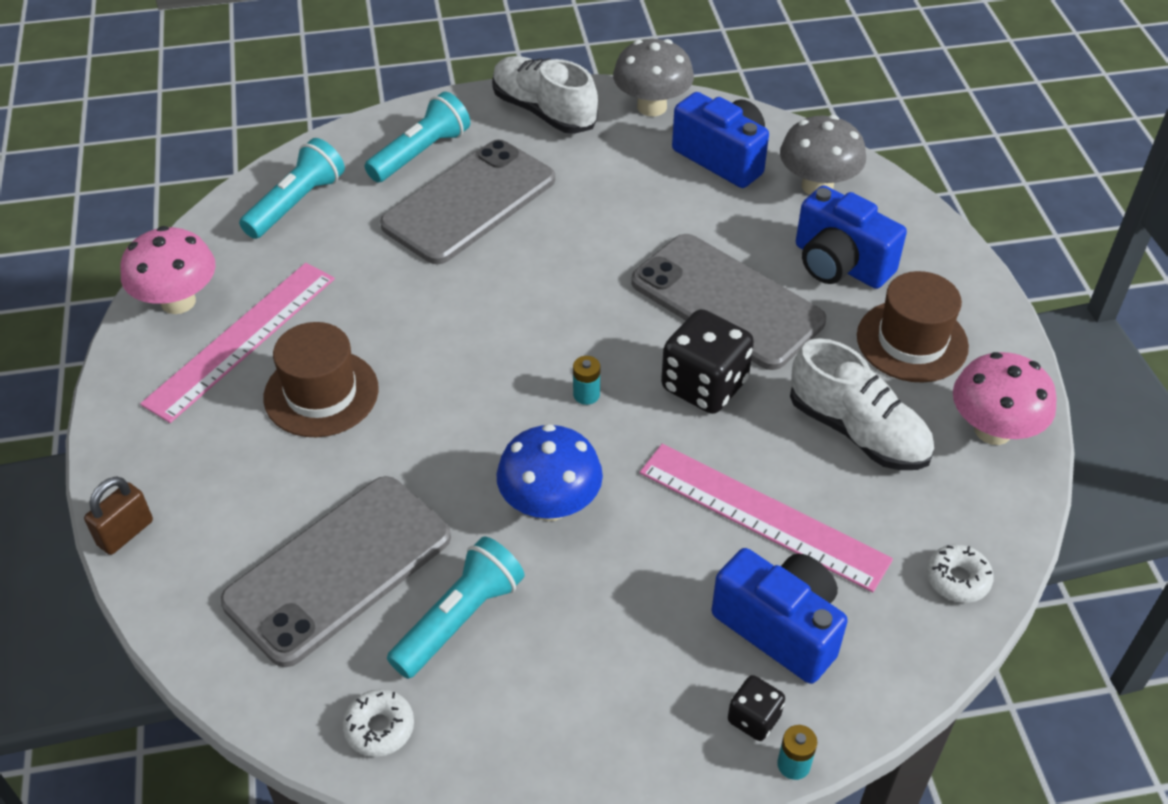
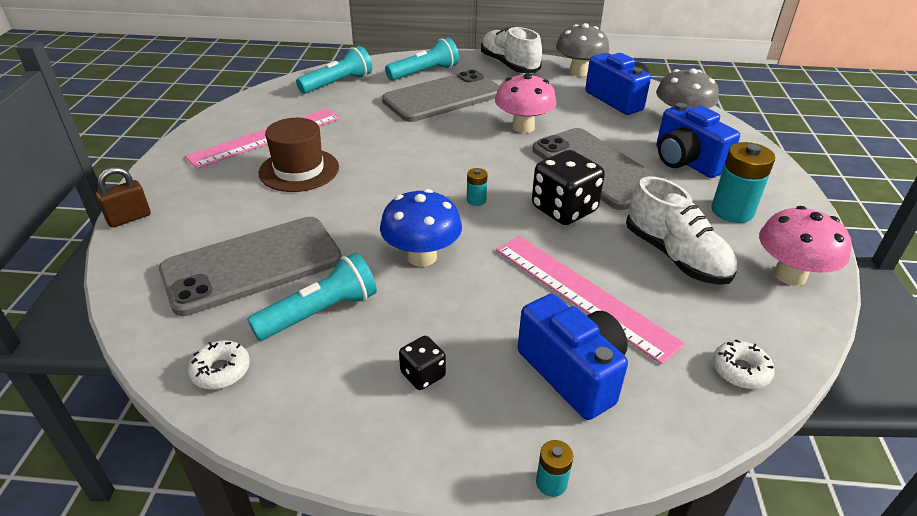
camera: 15 degrees right, 10 degrees down
(178, 301) = (241, 114): pink mushroom -> pink mushroom (523, 127)
(754, 718) = (527, 436): black dice -> black dice (423, 375)
(912, 341) = (732, 211): brown hat -> turquoise battery

